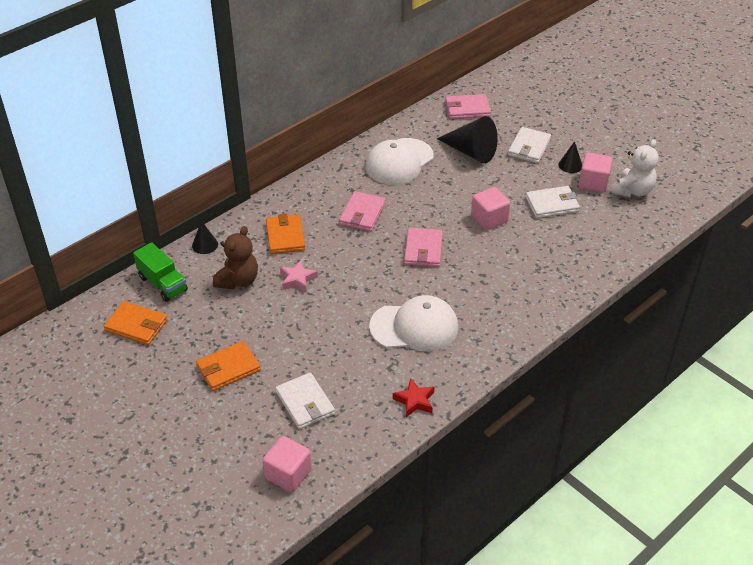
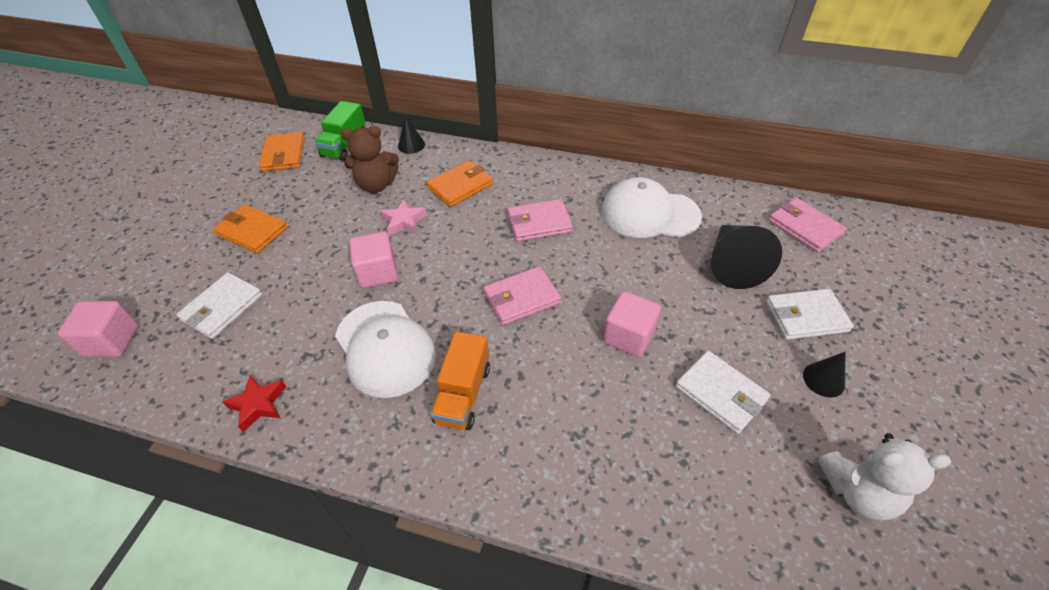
camera: 60 degrees right, 5 degrees up
(477, 303) = (463, 394): none -> orange truck
(593, 183) = (818, 426): pink cube -> pink cube (378, 272)

